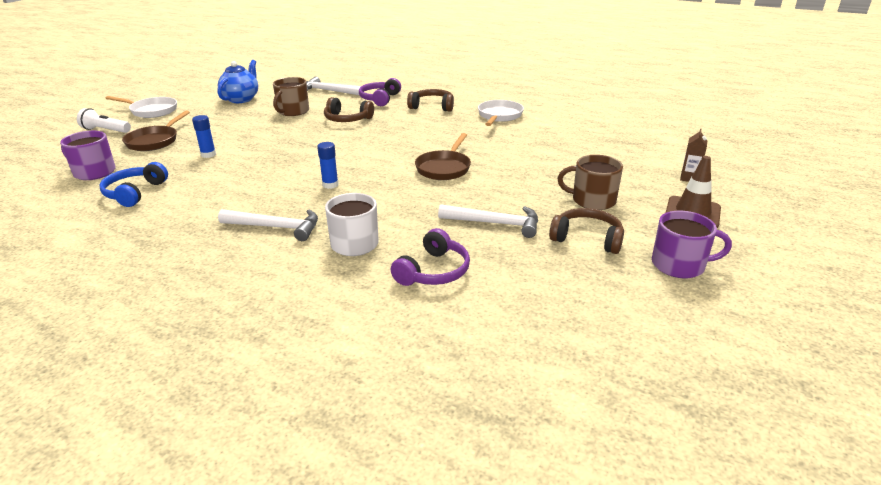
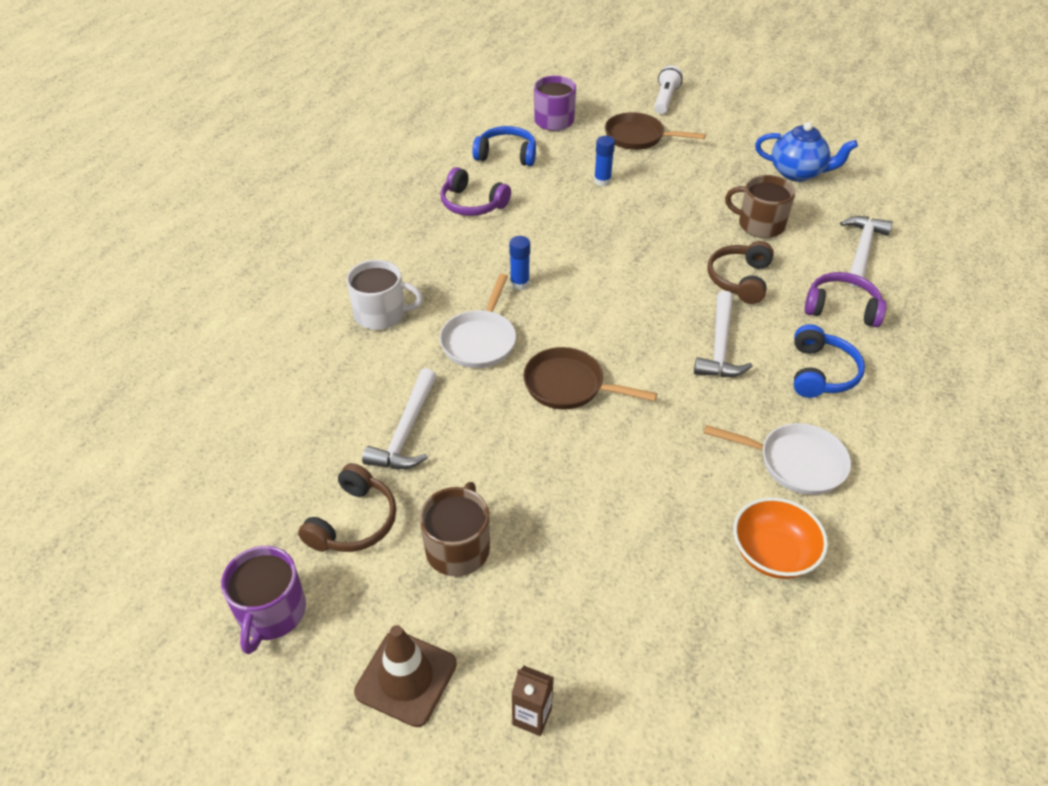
camera: 90 degrees right, 15 degrees up
(151, 111) = (734, 114): white pan -> white pan (480, 340)
(276, 227) = (422, 256): white hammer -> white hammer (720, 346)
(432, 107) = (820, 373): brown headphones -> blue headphones
(433, 271) = (314, 375): purple headphones -> purple headphones (472, 204)
(560, 124) = (773, 554): none -> orange bowl

